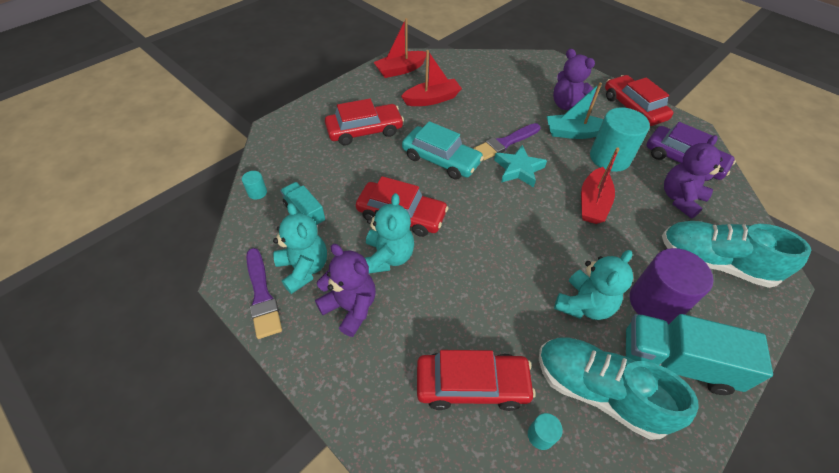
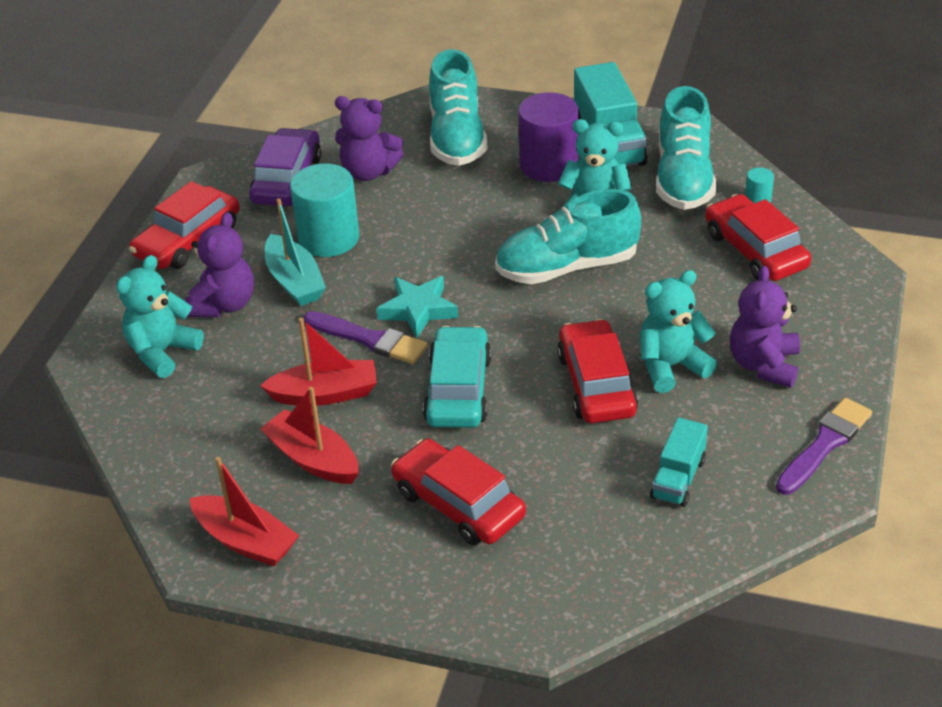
camera: 115 degrees left, 10 degrees down
(257, 192) = (690, 553): turquoise cylinder -> none
(304, 269) = (757, 430): turquoise teddy bear -> turquoise teddy bear (162, 352)
(519, 253) = (567, 267): none -> turquoise shoe
(593, 203) = (433, 233): red boat -> red boat (325, 394)

